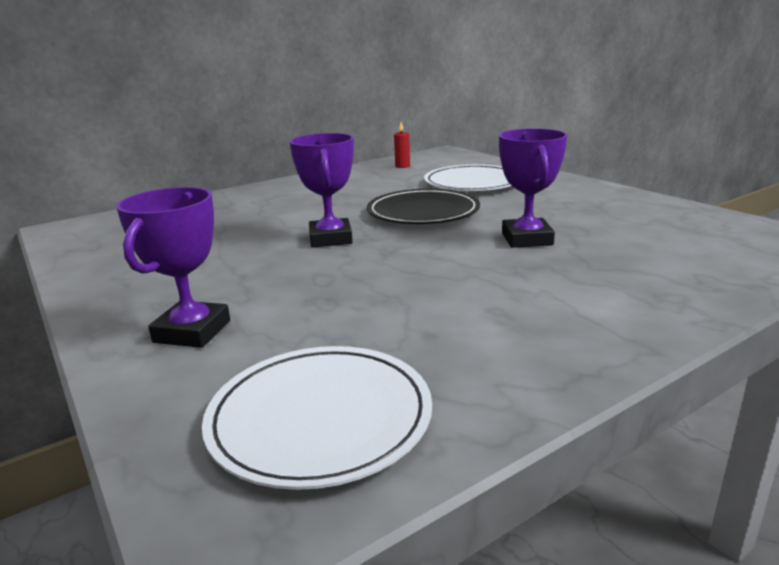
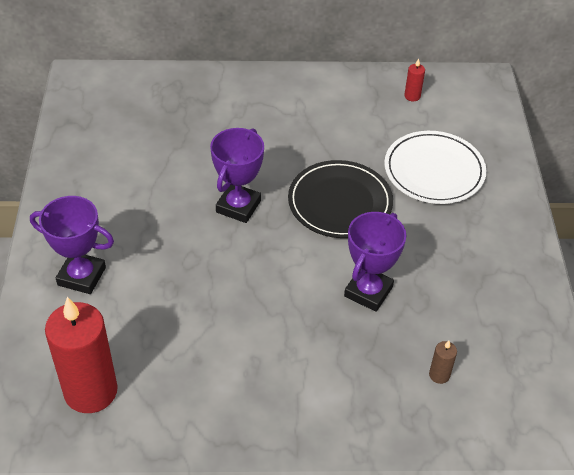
camera: 30 degrees right, 25 degrees up
(192, 331) = (81, 276): purple trophy -> purple trophy turned 60 degrees clockwise
(320, 418) = (91, 391): white plate -> red candle
(670, 255) = (439, 375): none -> brown candle

